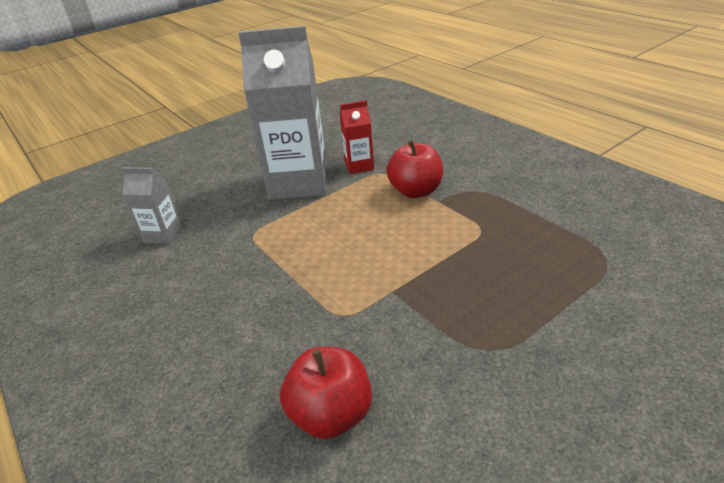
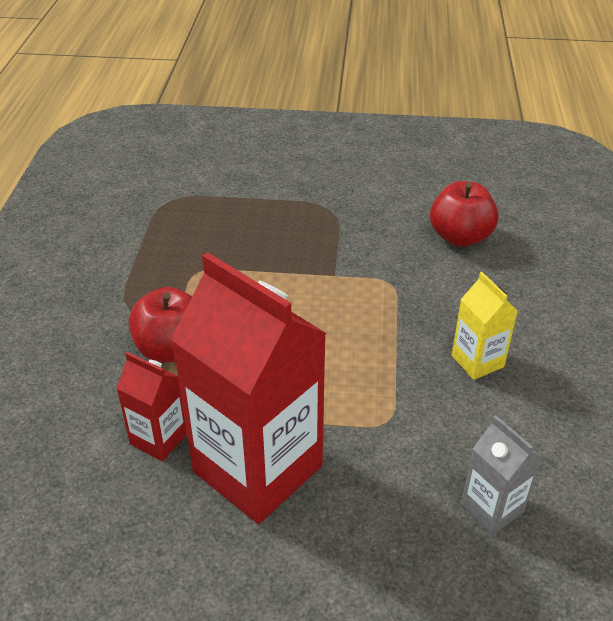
camera: 140 degrees left, 5 degrees up
(221, 300) = (477, 361): none -> yellow carton
(299, 183) = (257, 469): grey carton -> red carton

